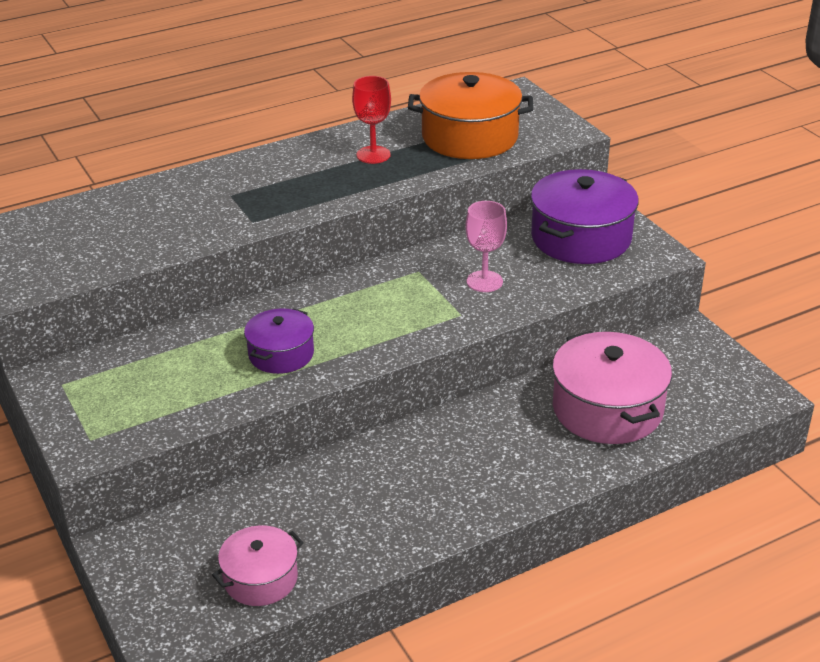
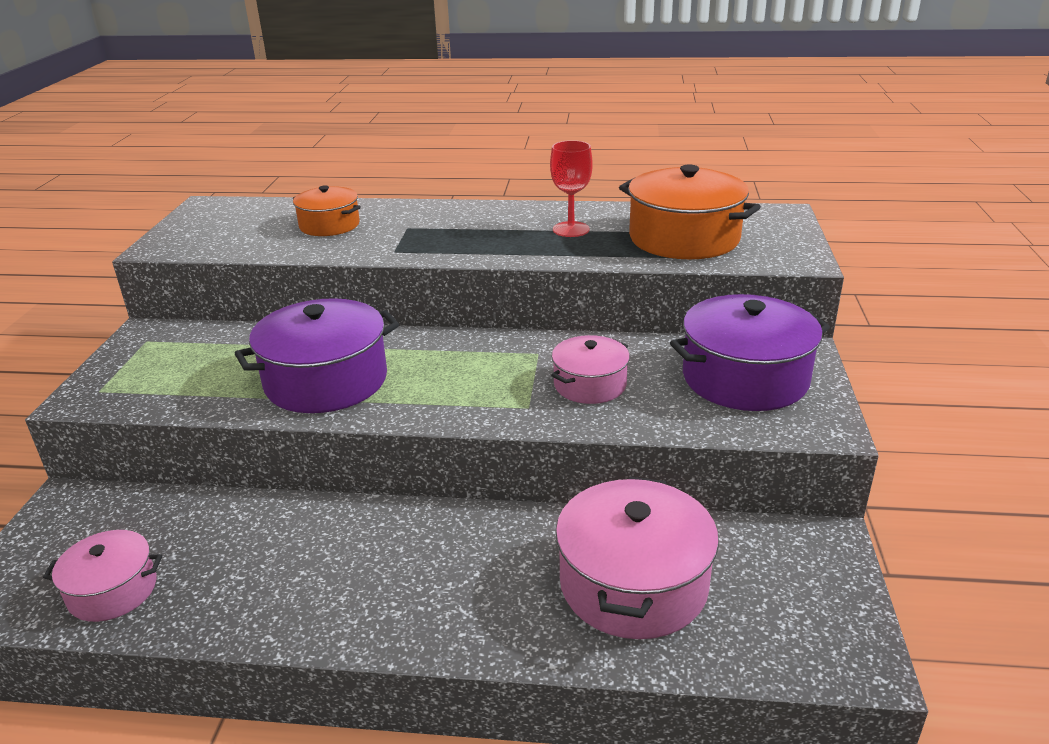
camera: 35 degrees right, 5 degrees down
(153, 215) = (329, 225): none -> orange pot
(281, 354) = (326, 381): purple pot -> purple pot, size x1.72
(484, 281) = (590, 385): pink goblet -> pink pot

